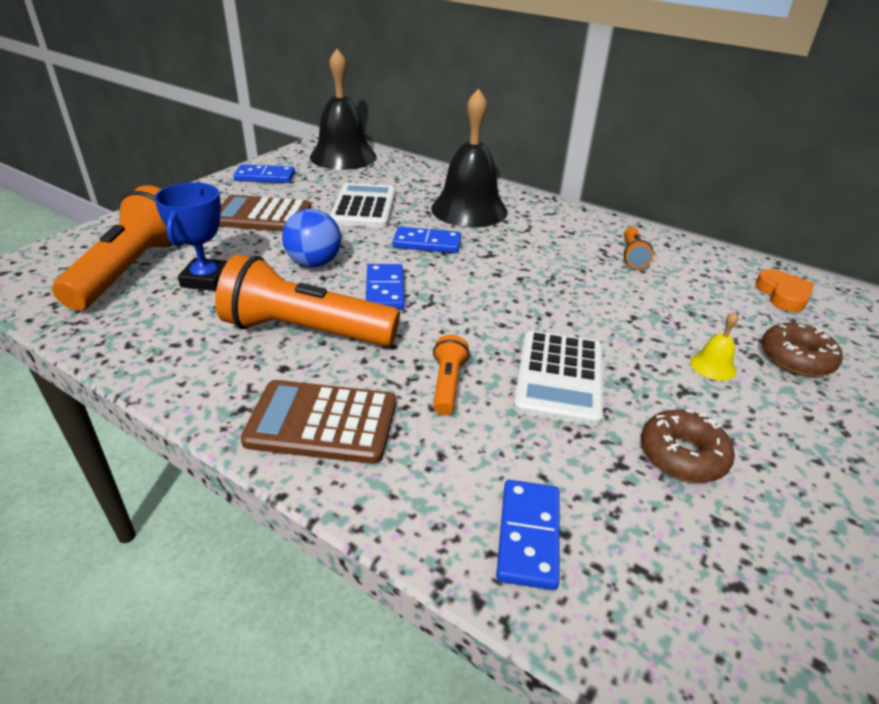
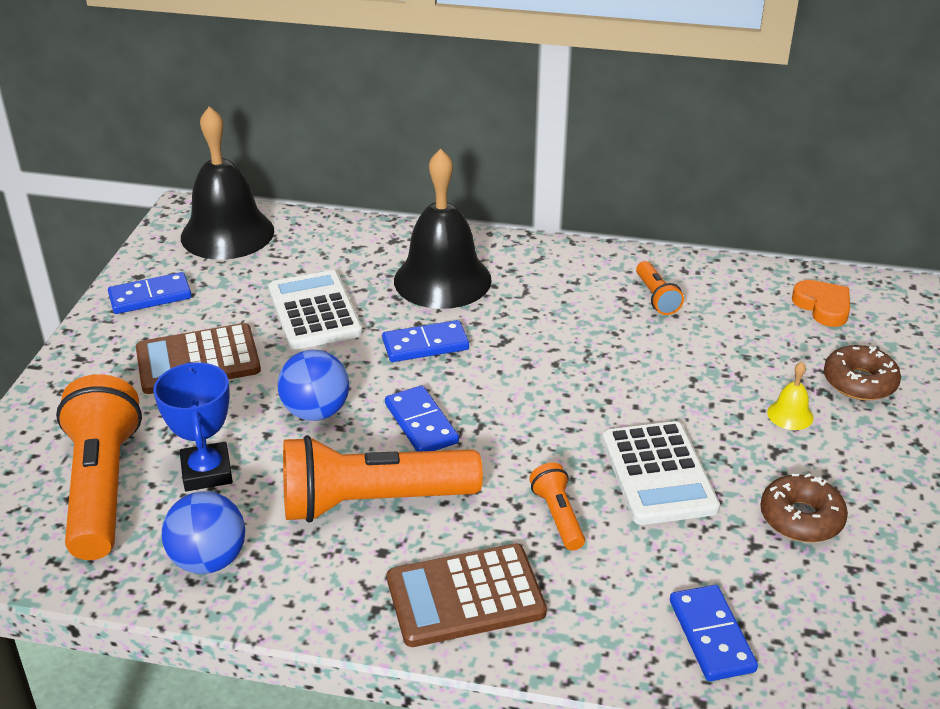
camera: 20 degrees left, 0 degrees up
(153, 335) = (209, 560): none -> blue ball

